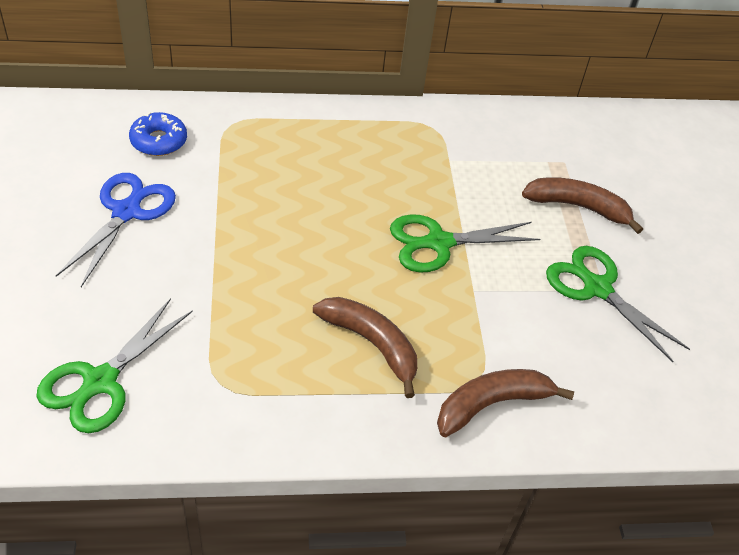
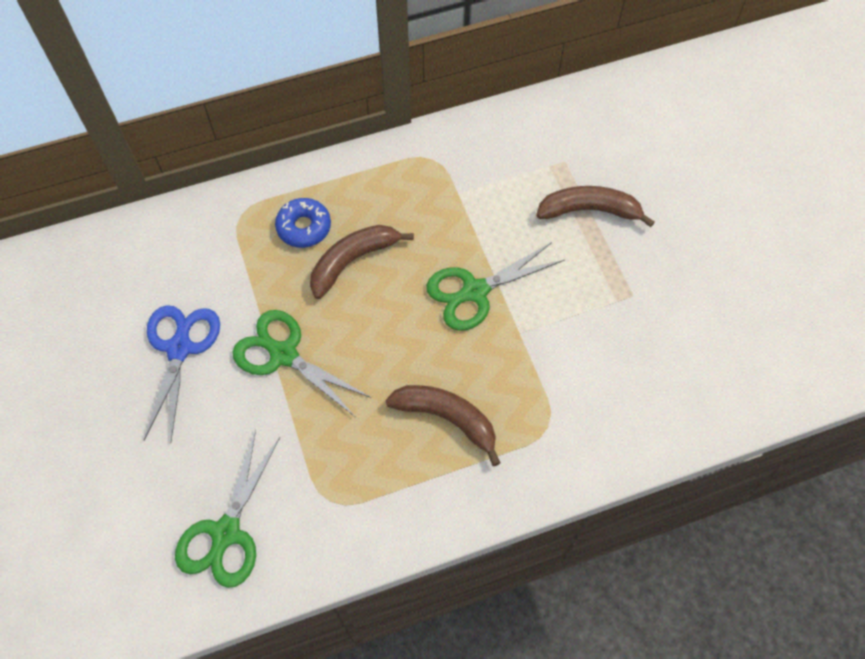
camera: 10 degrees left, 15 degrees up
(159, 141) = (179, 257): blue donut -> blue donut (304, 227)
(492, 404) = (566, 445): brown banana -> brown banana (353, 261)
(597, 288) = (627, 296): green scissors -> green scissors (283, 354)

